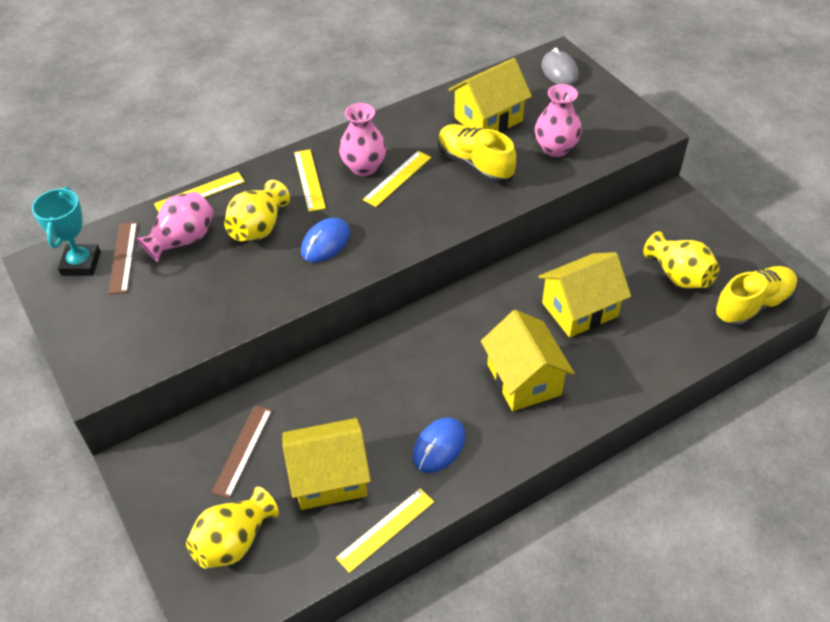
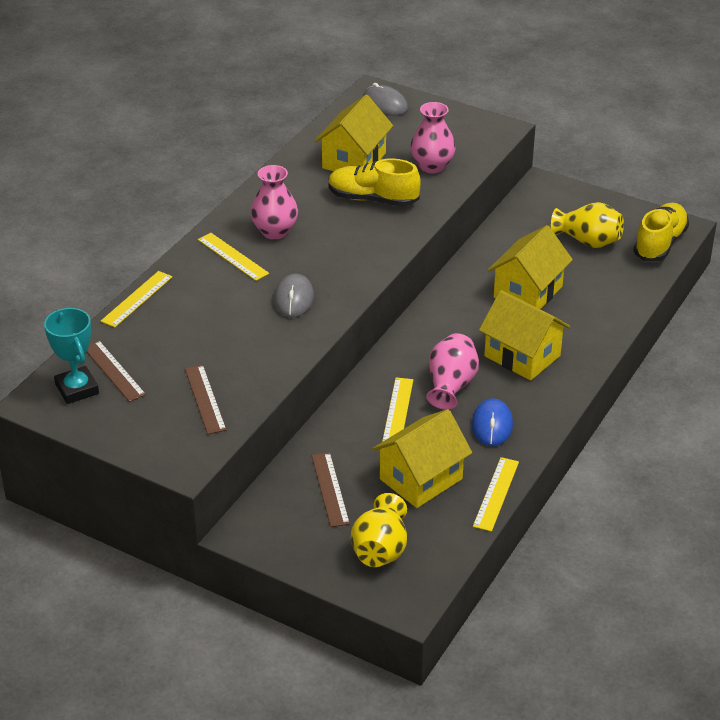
camera: 30 degrees left, 10 degrees down
(169, 318) = (205, 399): none -> brown ruler
(183, 240) = (158, 339): pink vase -> pink vase (451, 386)
(259, 228) = (221, 307): yellow vase -> none
(325, 242) = (293, 299): blue mouse -> grey mouse
(397, 178) = (313, 231): yellow ruler -> yellow ruler (398, 410)

